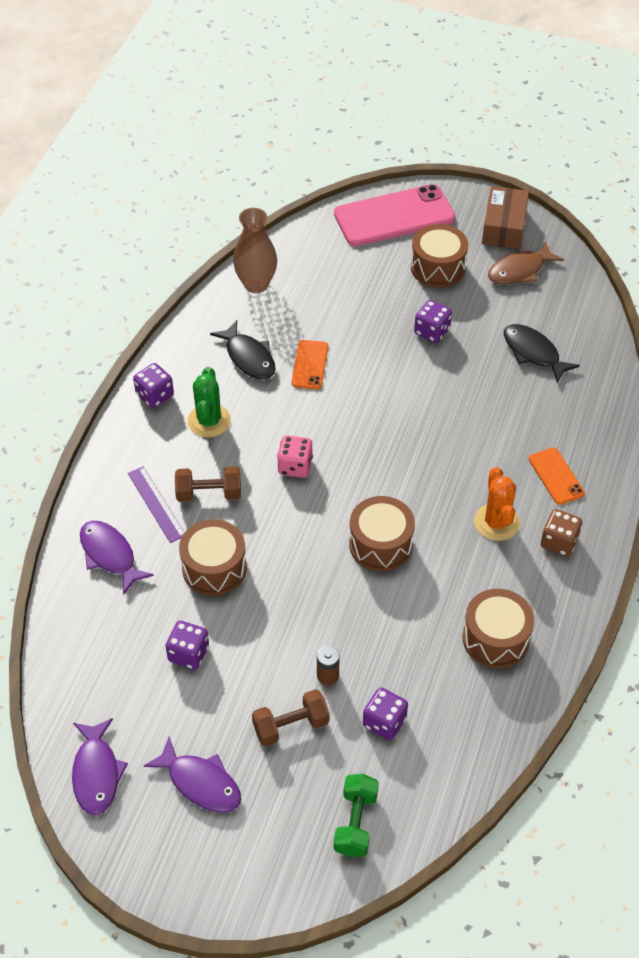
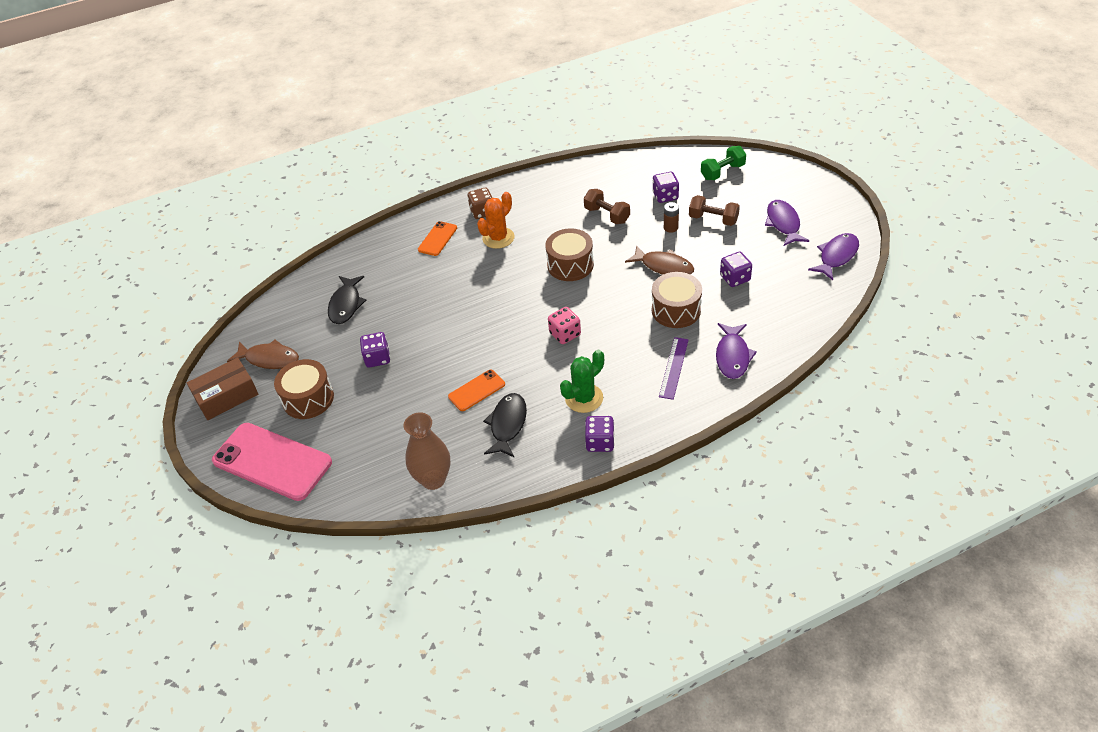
camera: 130 degrees left, 5 degrees down
(209, 494) = (634, 352): brown dumbbell -> brown dumbbell (607, 215)
(280, 614) = (664, 266): none -> brown fish
(495, 638) = (570, 195): brown drum -> none

